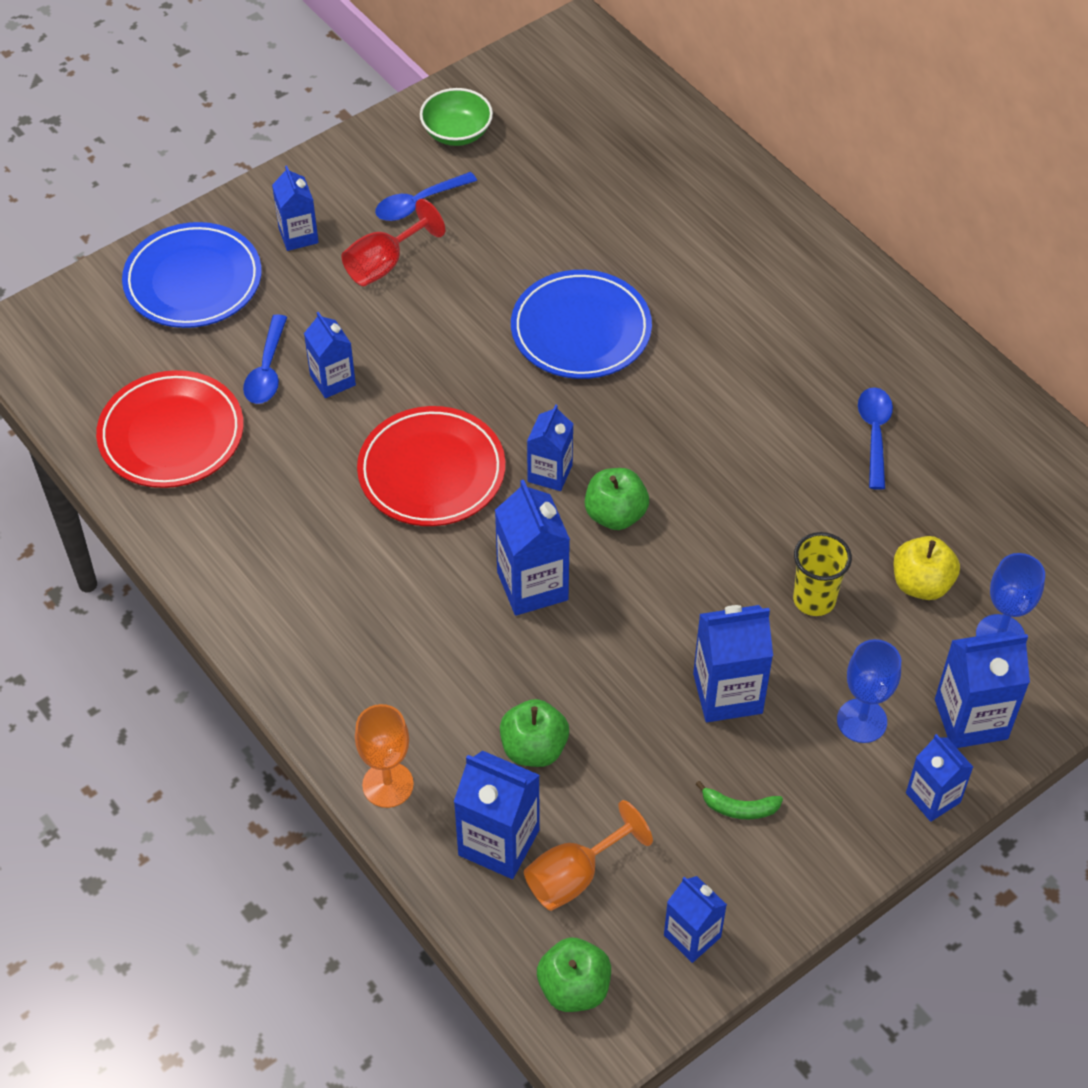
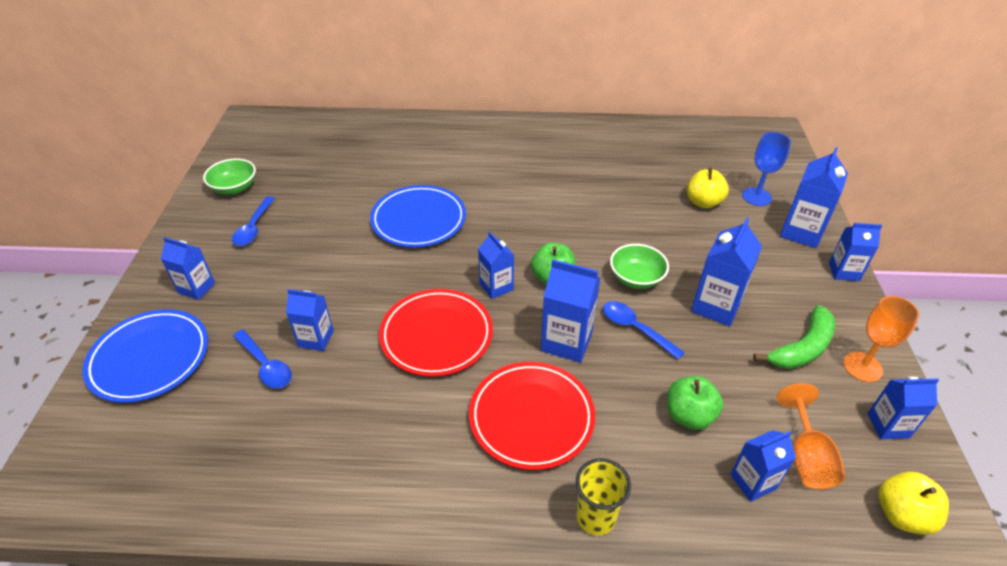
camera: 50 degrees left, 10 degrees down
(171, 434) = (244, 453): red plate -> red plate (531, 417)
(384, 264) = (271, 265): red goblet -> none
(388, 784) = (659, 517): orange goblet -> orange goblet (862, 367)
(499, 842) = (753, 482): blue carton -> blue carton, size x0.65
(574, 988) = (902, 515): green apple -> yellow apple
(697, 592) = (636, 278): none -> green bowl
(738, 808) = (801, 348): green banana -> green banana, size x1.80
(814, 599) = (681, 240): yellow cup -> yellow cup (595, 517)
(861, 721) = (774, 268): blue goblet -> none
(874, 434) = (599, 167): blue spoon -> blue spoon (635, 328)

